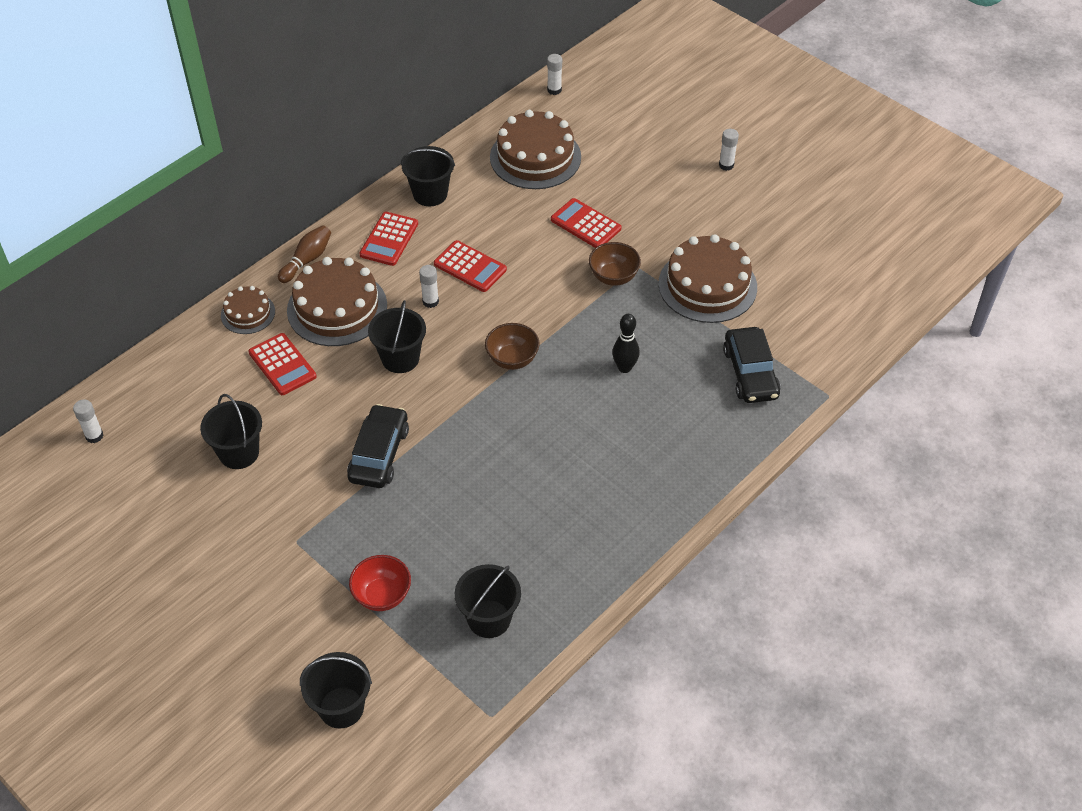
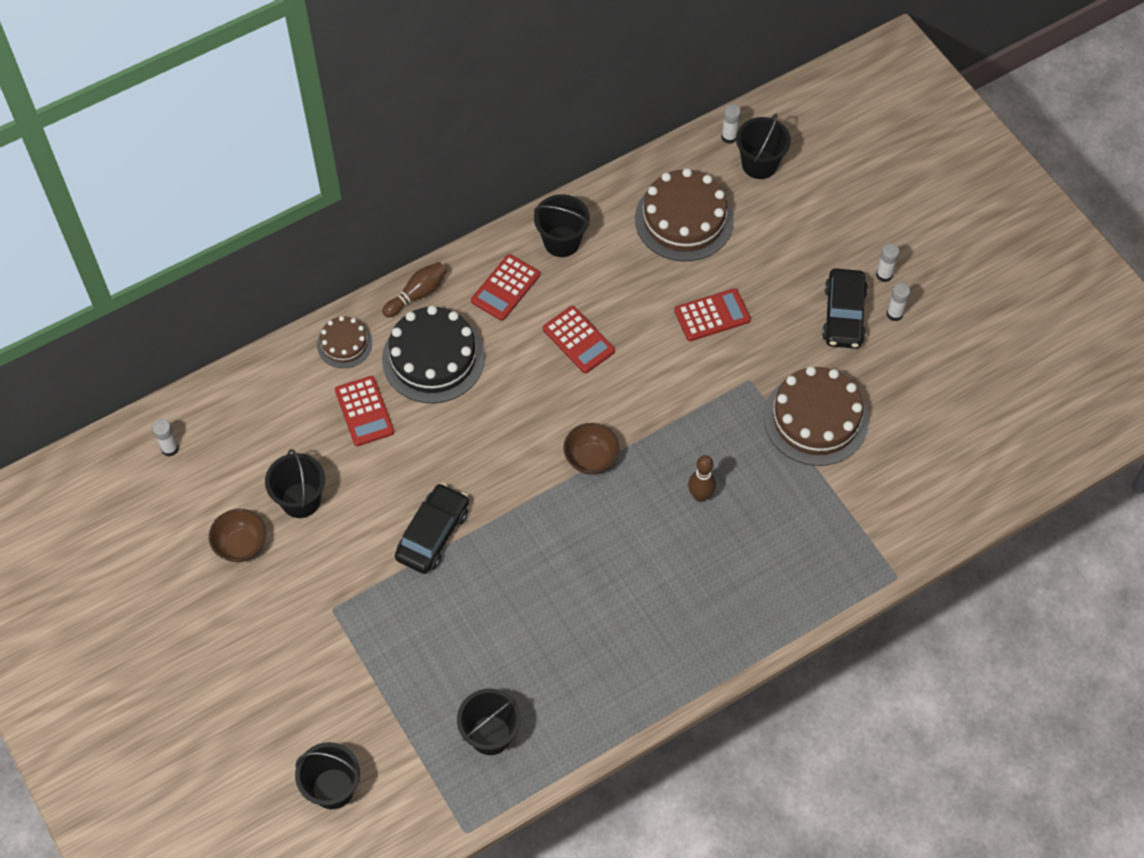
camera: 15 degrees right, 10 degrees up
(337, 308) = (433, 358): brown cake -> black cake
(382, 595) = (398, 685): red bowl -> none
(400, 358) = (481, 431): black bucket -> black bucket (759, 164)
(430, 301) = (528, 372): white glue stick -> white glue stick (894, 314)
(585, 224) = (712, 315): red calculator -> red calculator turned 105 degrees clockwise
(613, 277) = (722, 386): brown bowl -> brown bowl (241, 545)
(624, 368) = (700, 495): black bowling pin -> brown bowling pin
(750, 373) = (826, 532): black car -> black car (843, 315)

